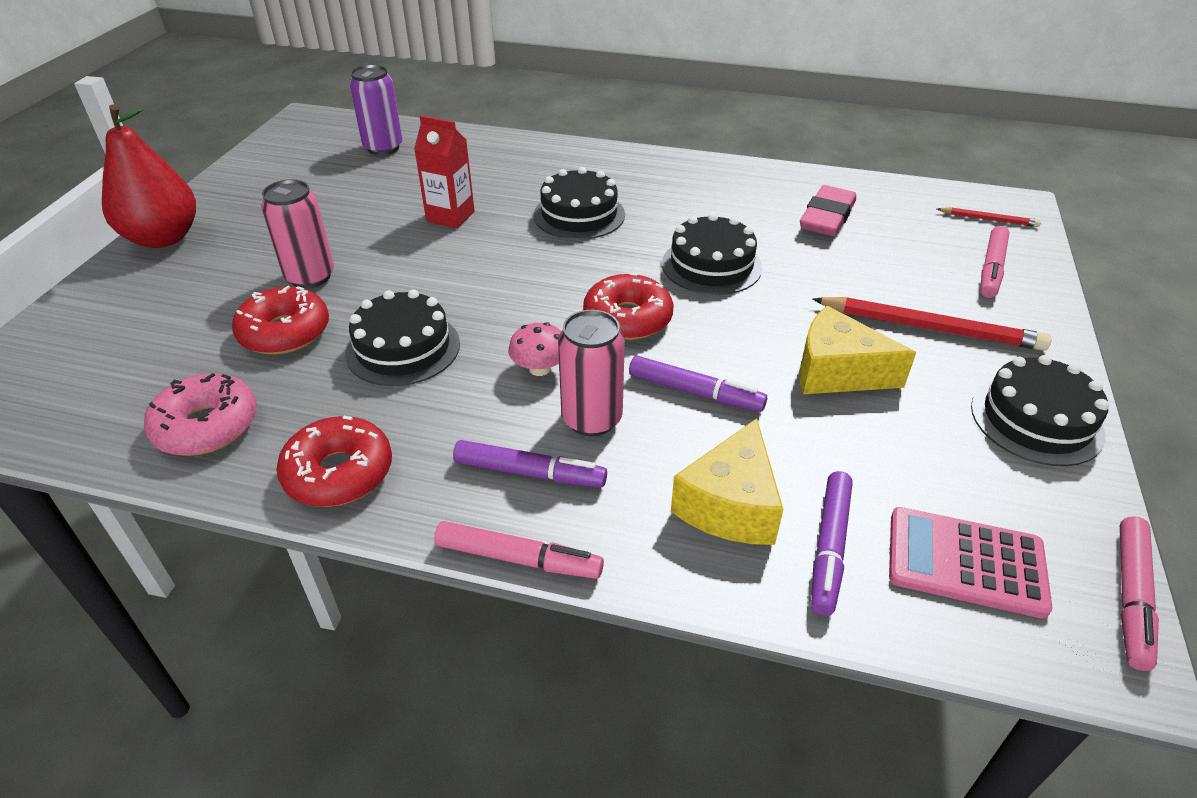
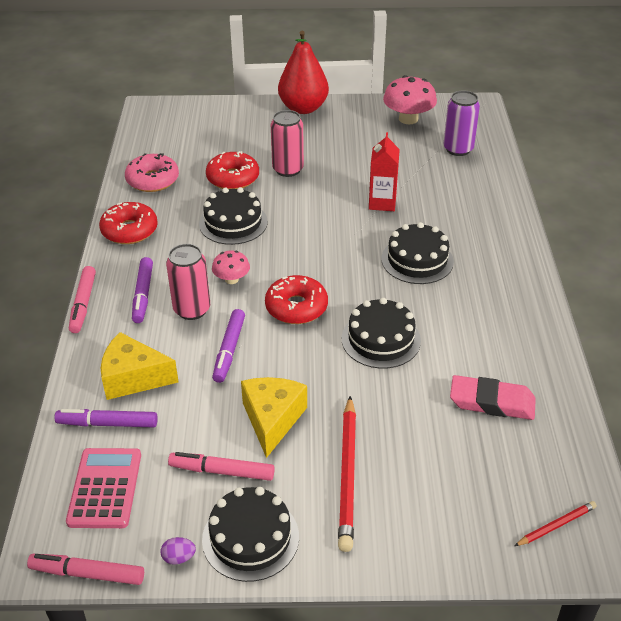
camera: 75 degrees right, 0 degrees up
(285, 165) = (408, 119): none -> pink mushroom
(989, 219) = (556, 525): red pencil -> red pencil turned 120 degrees counterclockwise
(991, 269) = (460, 522): pink marker -> pink marker (222, 471)
(1080, 491) = (179, 557): none -> purple egg

